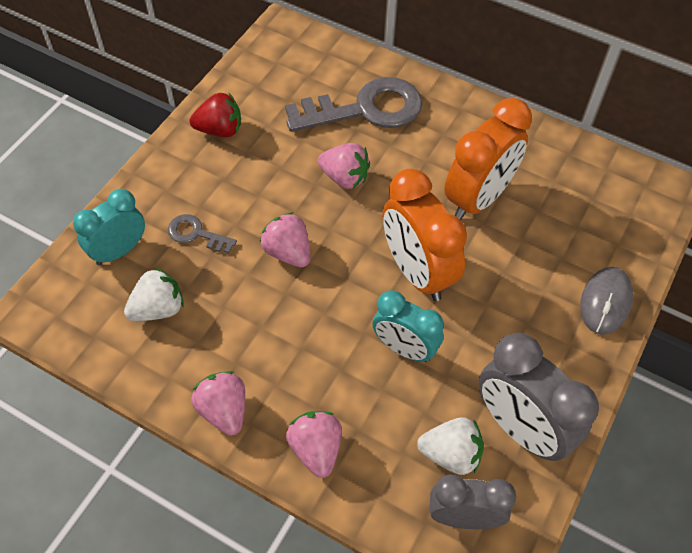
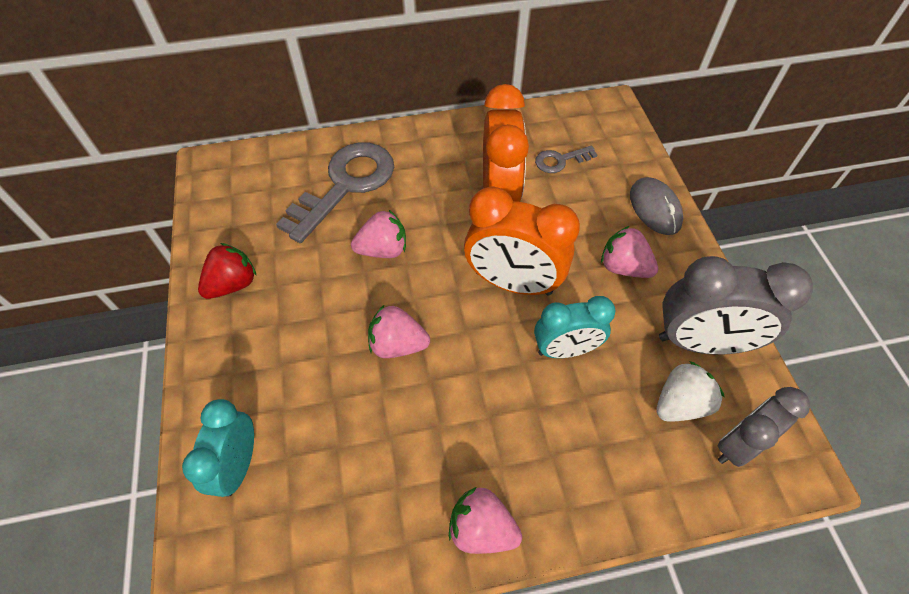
camera: 40 degrees left, 0 degrees up
(158, 309) = (331, 488): white strawberry -> none
(196, 234) = (300, 391): grey key -> grey key (560, 160)
(316, 449) = (587, 491): pink strawberry -> pink strawberry (623, 267)

